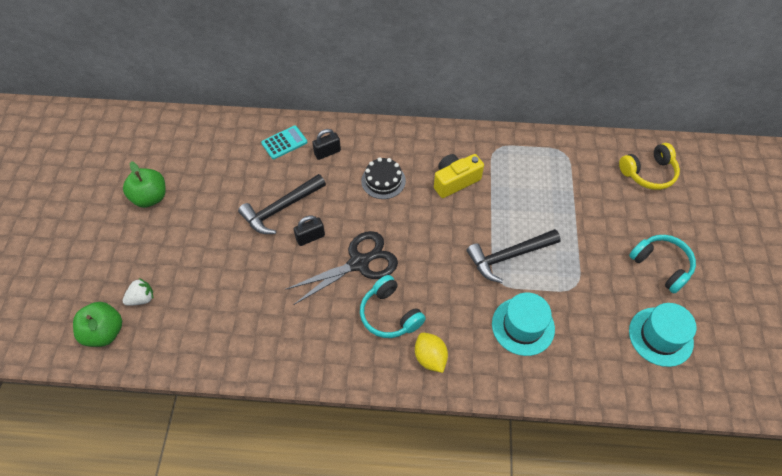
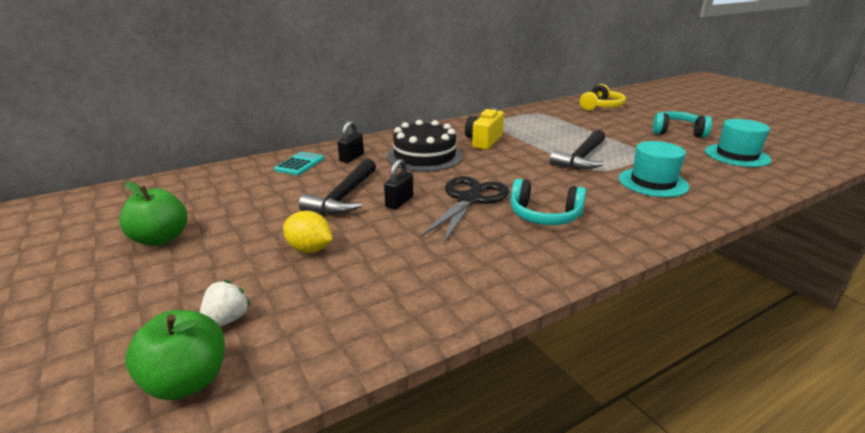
camera: 35 degrees left, 30 degrees down
(383, 180) = (424, 156): black cake -> black cake, size x1.59
(430, 357) = (620, 225): yellow lemon -> yellow lemon (309, 249)

